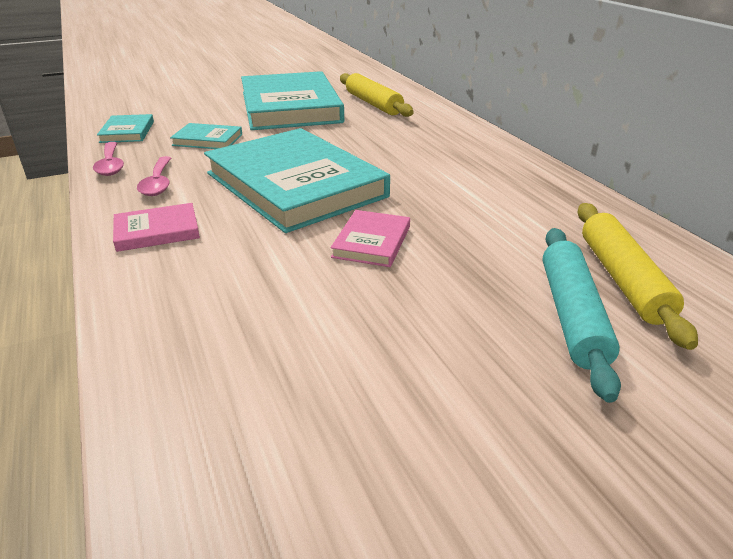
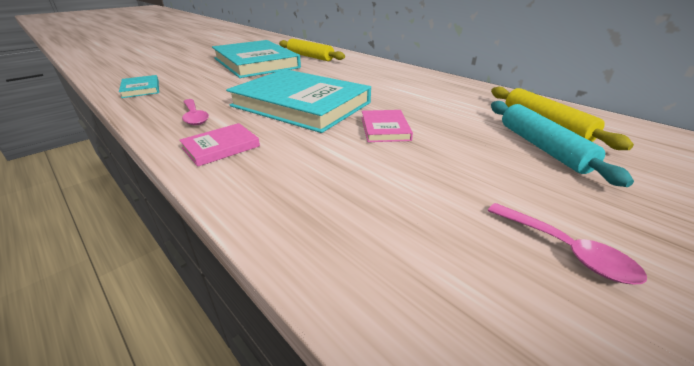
camera: 20 degrees left, 0 degrees up
(111, 165) = (144, 110): pink spoon -> pink spoon (566, 250)
(207, 140) = (211, 87): turquoise book -> none

